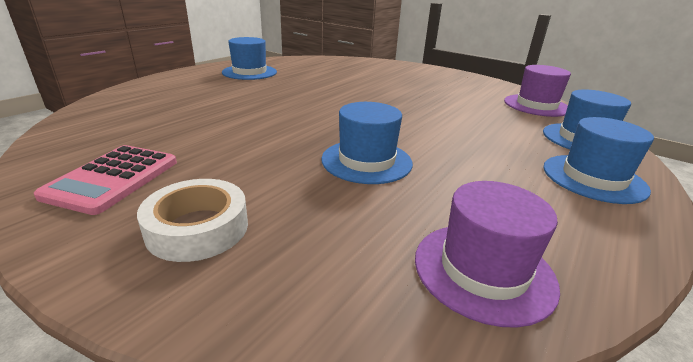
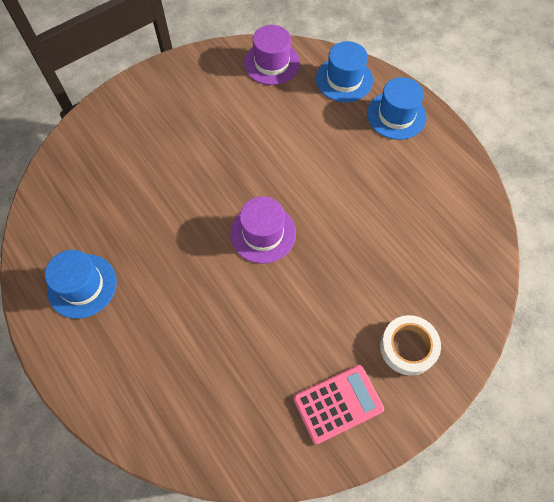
camera: 70 degrees left, 35 degrees up
(113, 179) = (338, 404): pink calculator -> pink calculator turned 60 degrees counterclockwise
(366, 161) = (346, 234): blue hat -> none
(483, 270) = (464, 221): purple hat -> purple hat (263, 233)

